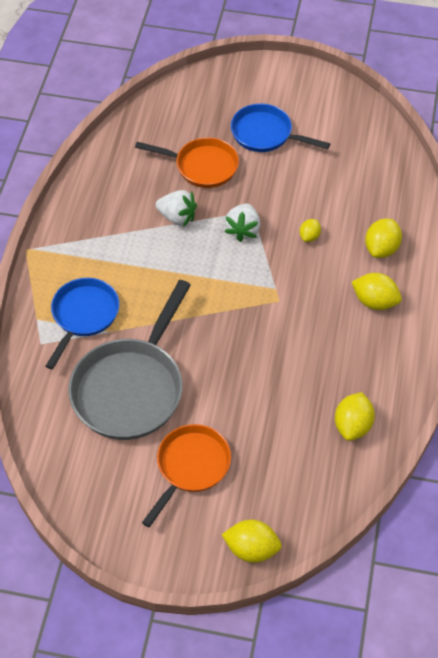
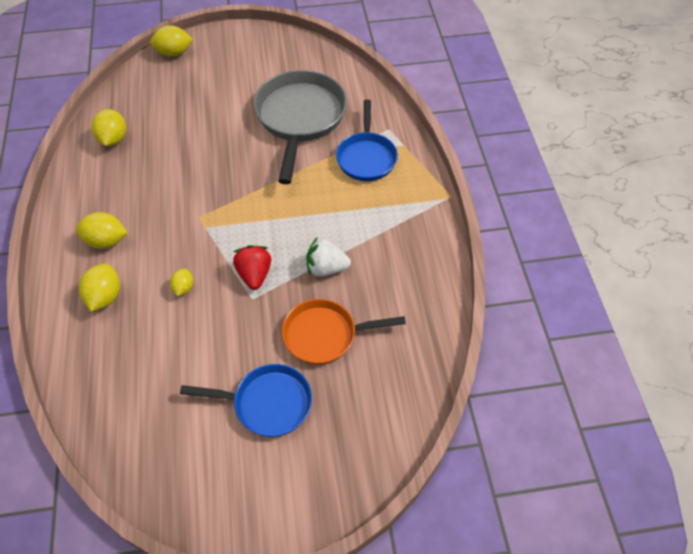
camera: 160 degrees right, 0 degrees up
(191, 467) = (232, 84): orange pan -> none
(243, 230) = (254, 275): white strawberry -> red strawberry

